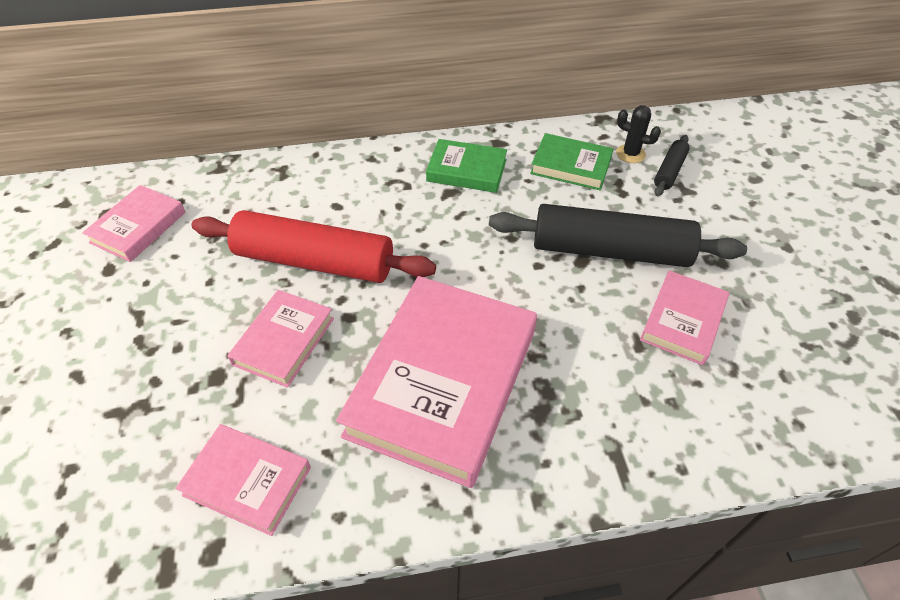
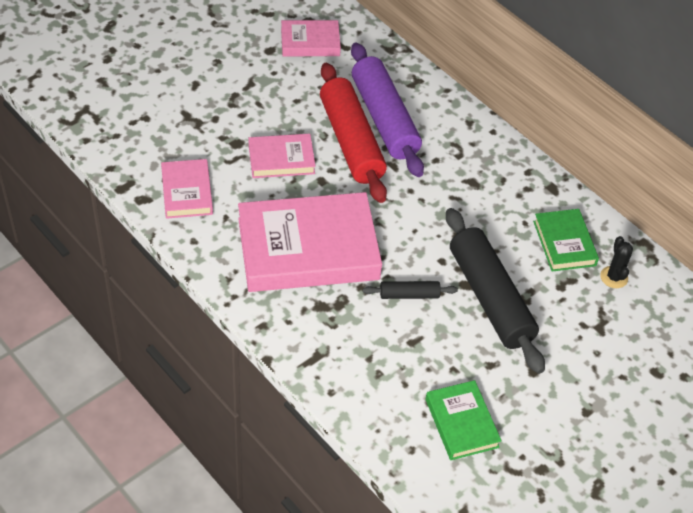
camera: 55 degrees right, 0 degrees up
(309, 218) = (384, 119): none -> purple rolling pin
(466, 170) = (504, 182): green book -> green book (461, 423)
(669, 171) = (614, 310): black rolling pin -> black rolling pin (409, 295)
(682, 321) = (454, 361): pink book -> none

